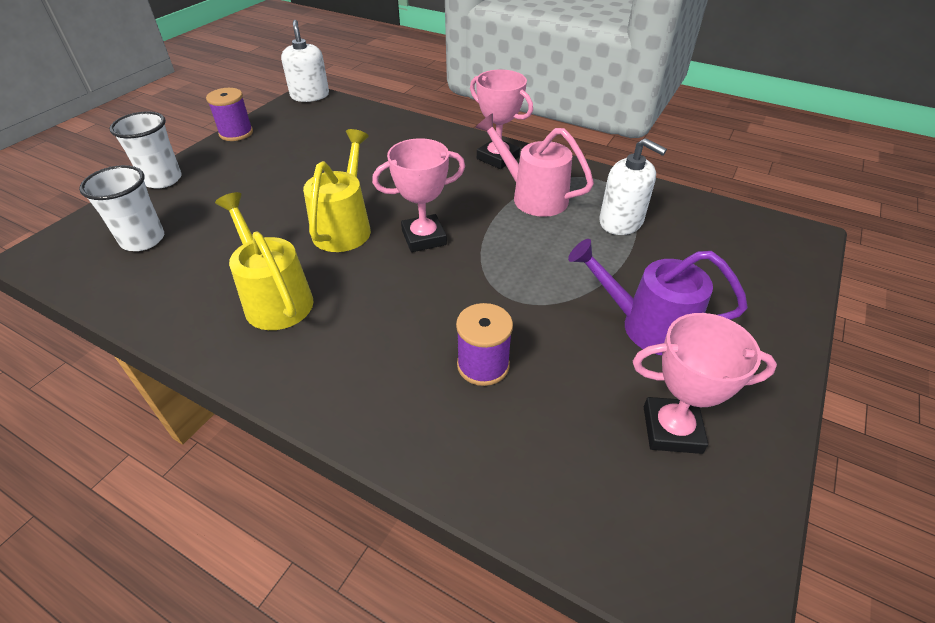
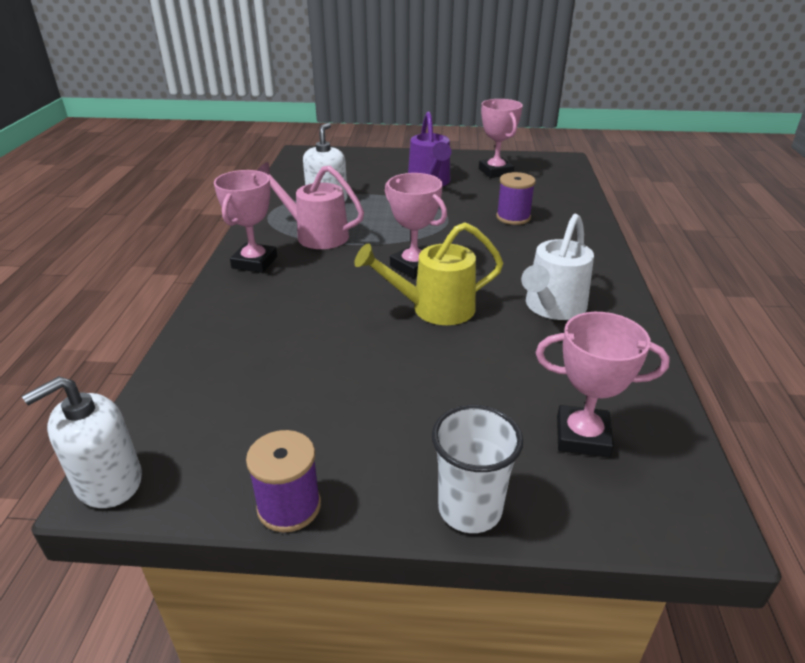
camera: 115 degrees left, 10 degrees down
(143, 240) = (582, 436): white cup -> pink trophy
(274, 298) = (552, 308): yellow watering can -> white watering can
(532, 196) = (315, 235): pink watering can -> pink watering can turned 105 degrees clockwise

